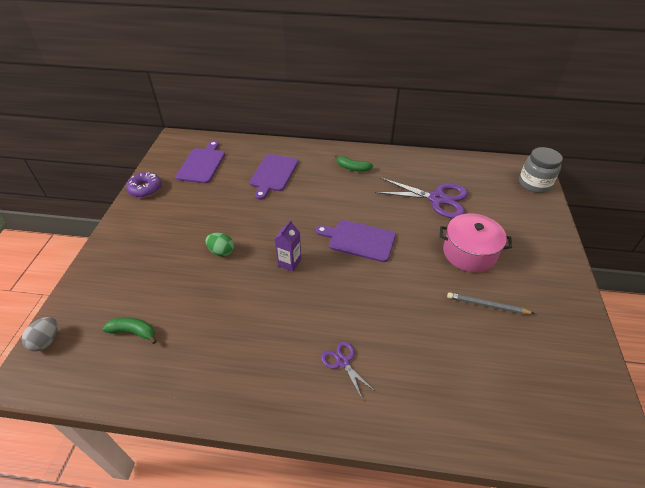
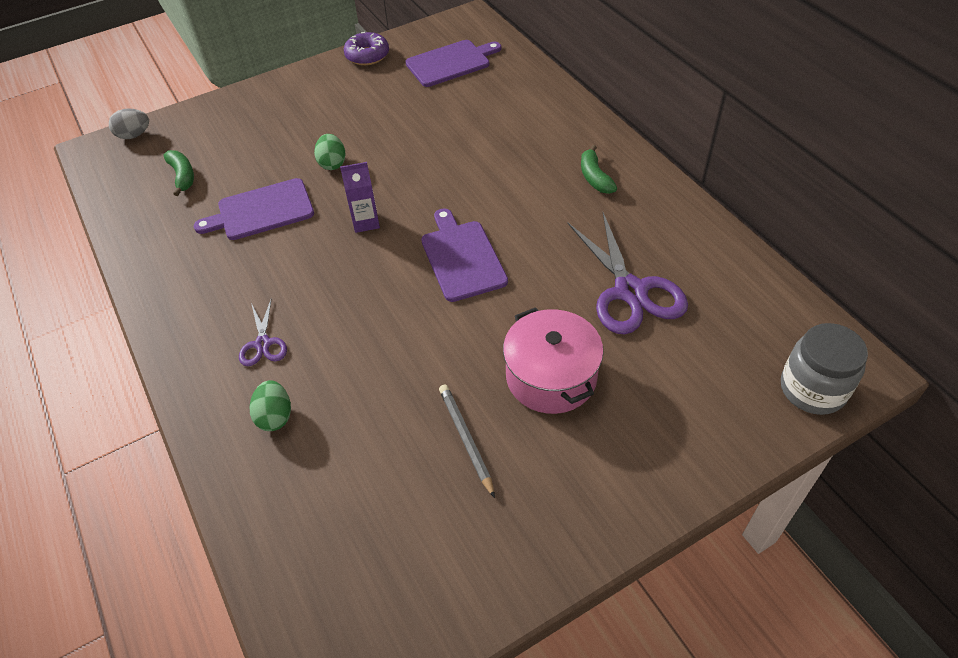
camera: 55 degrees right, 5 degrees up
(273, 174) = (498, 122): purple cutting board -> purple cutting board (261, 211)
(343, 362) = (263, 344): purple scissors -> purple scissors turned 150 degrees clockwise
(408, 384) = (275, 416): none -> green egg

